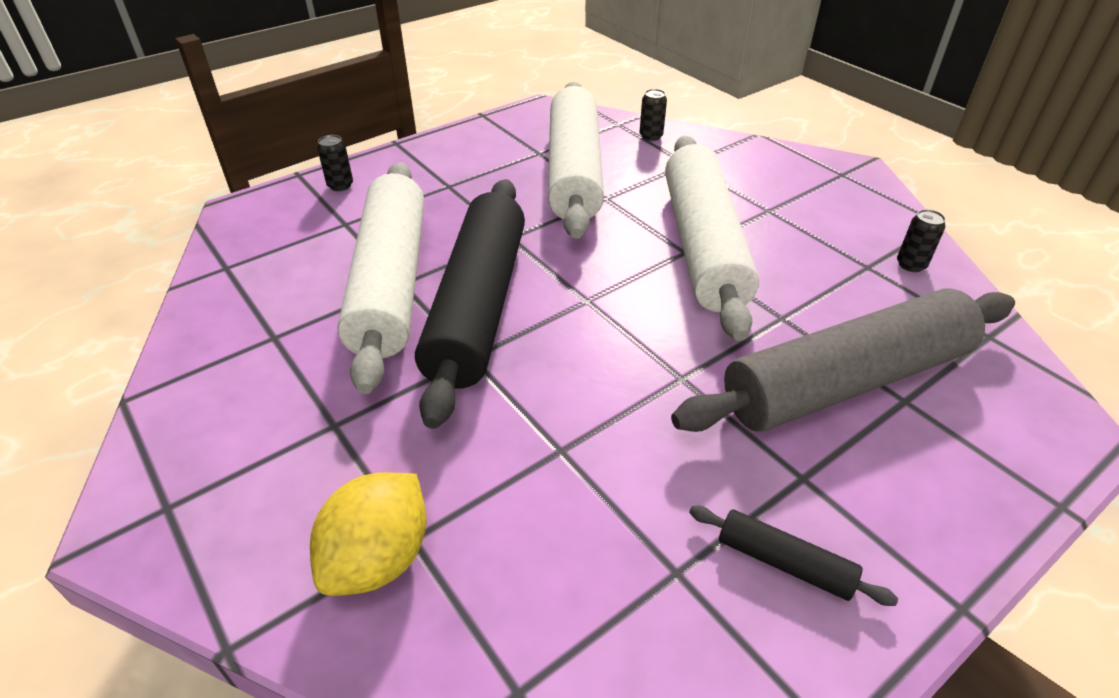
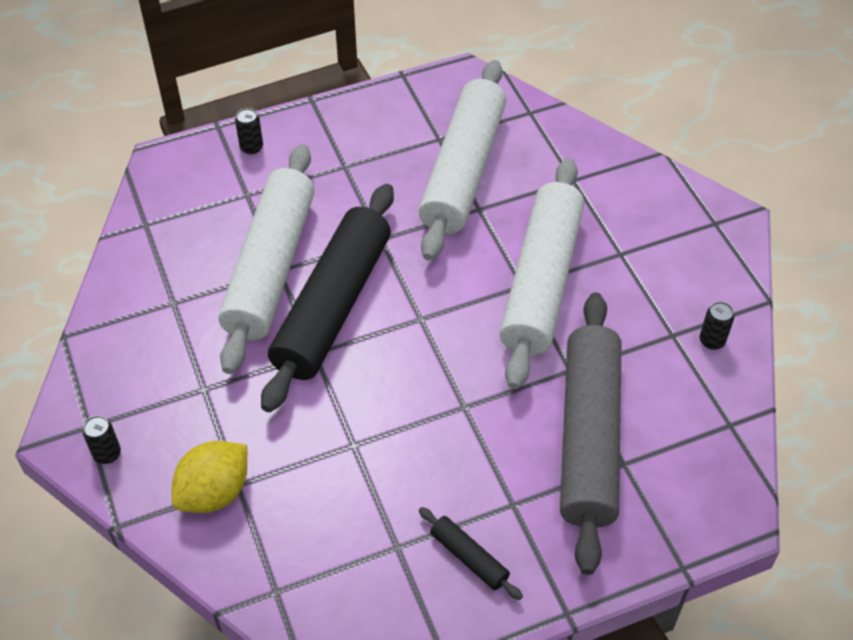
camera: 15 degrees right, 10 degrees up
(651, 136) = (554, 136): black can -> black can (107, 454)
(845, 381) = (588, 437): grey rolling pin -> grey rolling pin turned 75 degrees counterclockwise

